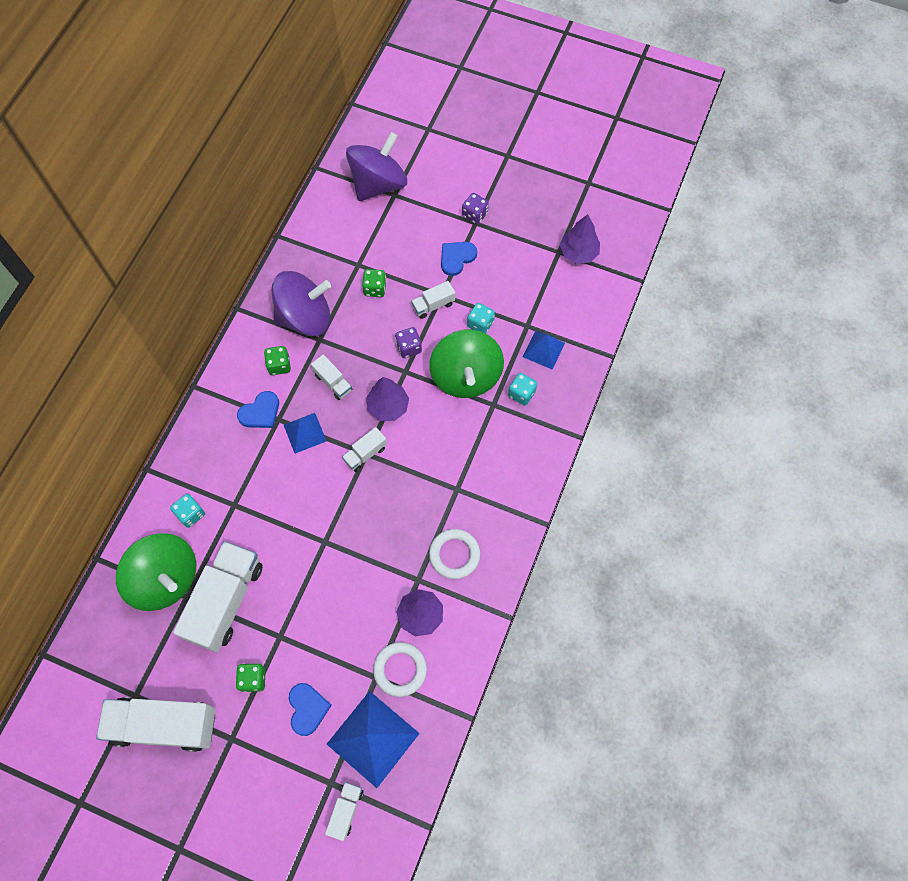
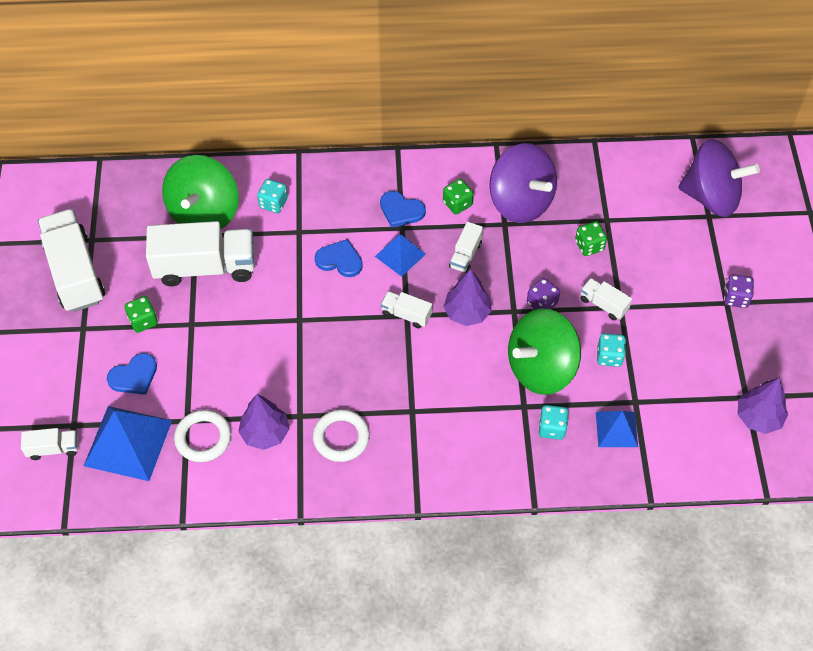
camera: 65 degrees right, 10 degrees down
(456, 258) = (672, 302): blue heart -> blue heart (340, 260)

